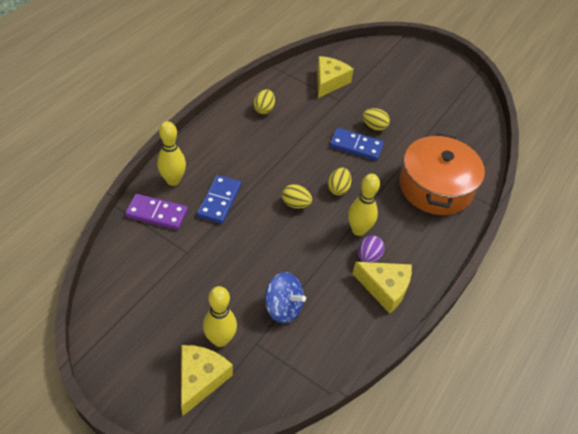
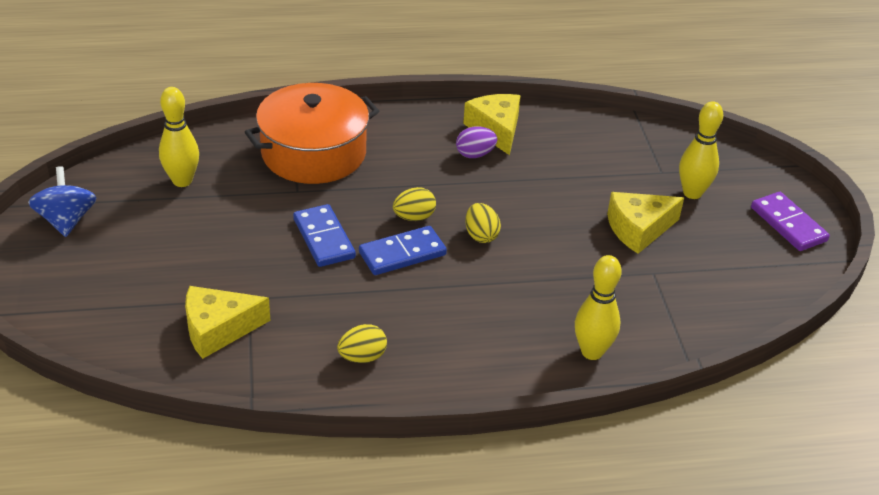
camera: 130 degrees left, 10 degrees down
(157, 213) = (649, 329): purple domino -> purple domino (788, 224)
(200, 379) = (737, 182): yellow cheese -> yellow cheese (638, 229)
(219, 201) = (561, 294): blue domino -> blue domino (402, 253)
(283, 307) = (607, 176): blue spinning top -> blue spinning top (66, 221)
(358, 230) = (451, 176): yellow bowling pin -> yellow bowling pin (182, 181)
(374, 126) = (266, 241): yellow egg -> none

